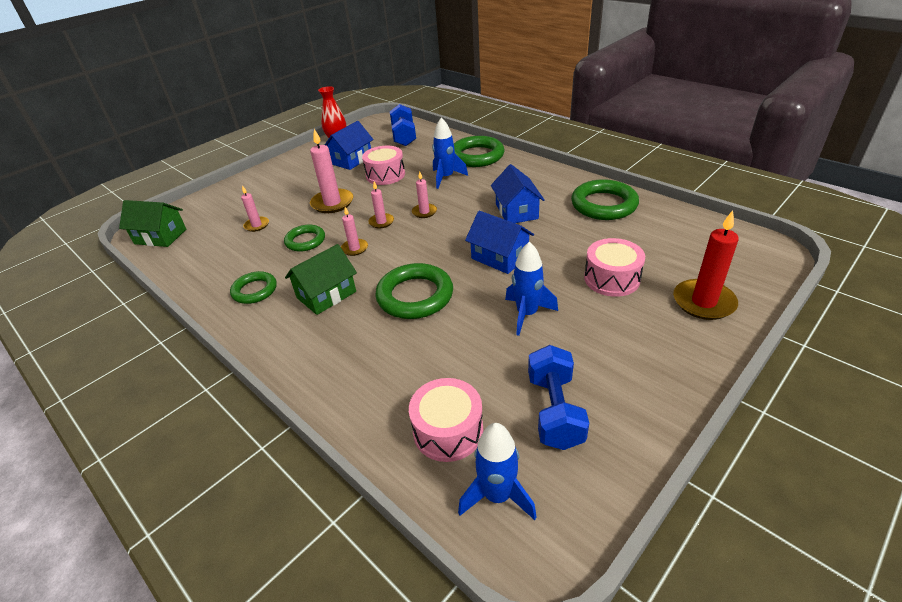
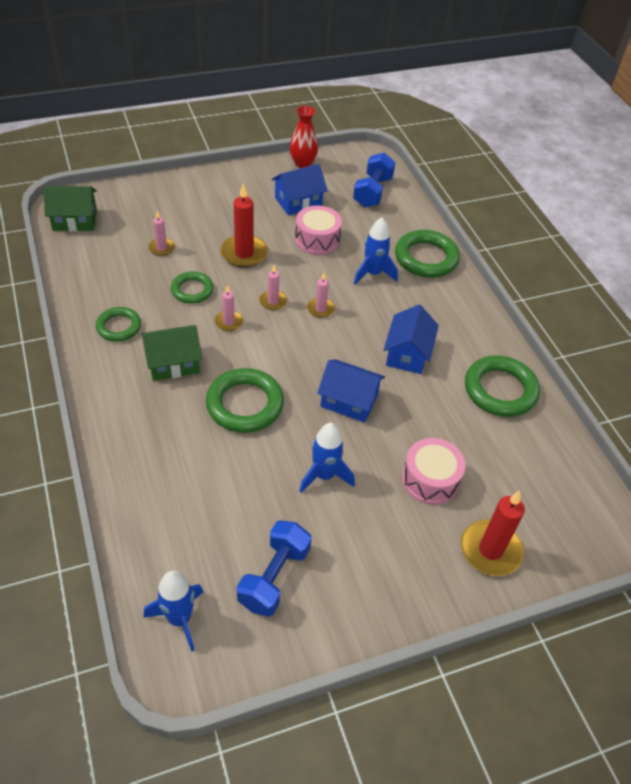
camera: 20 degrees right, 10 degrees up
(160, 236) = (75, 220): green house -> green house turned 45 degrees counterclockwise
(332, 203) = (244, 253): pink candle -> red candle
(448, 431) = (182, 547): pink drum -> none
(499, 257) = (349, 401): blue house -> blue house turned 45 degrees counterclockwise

